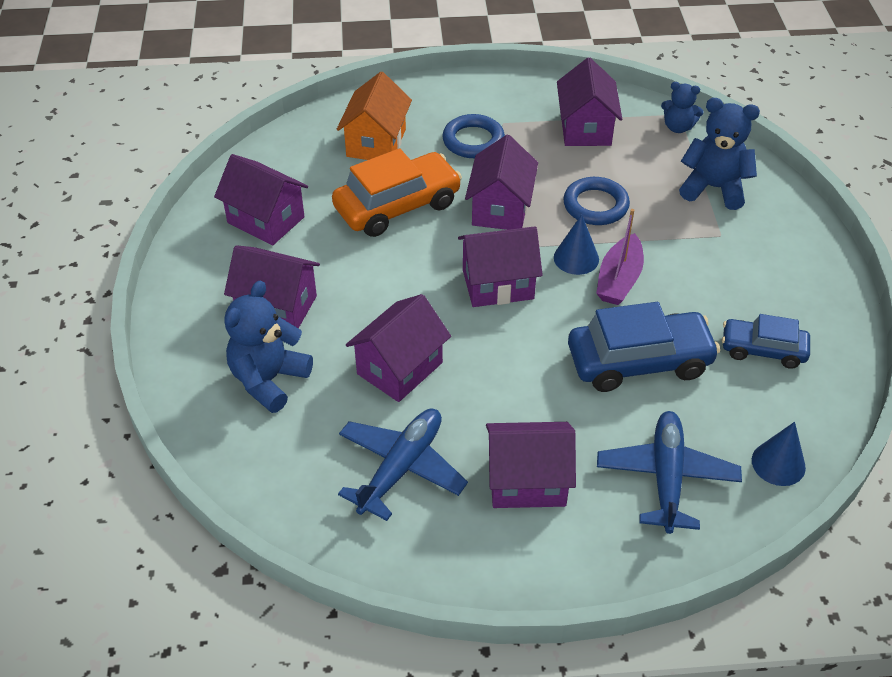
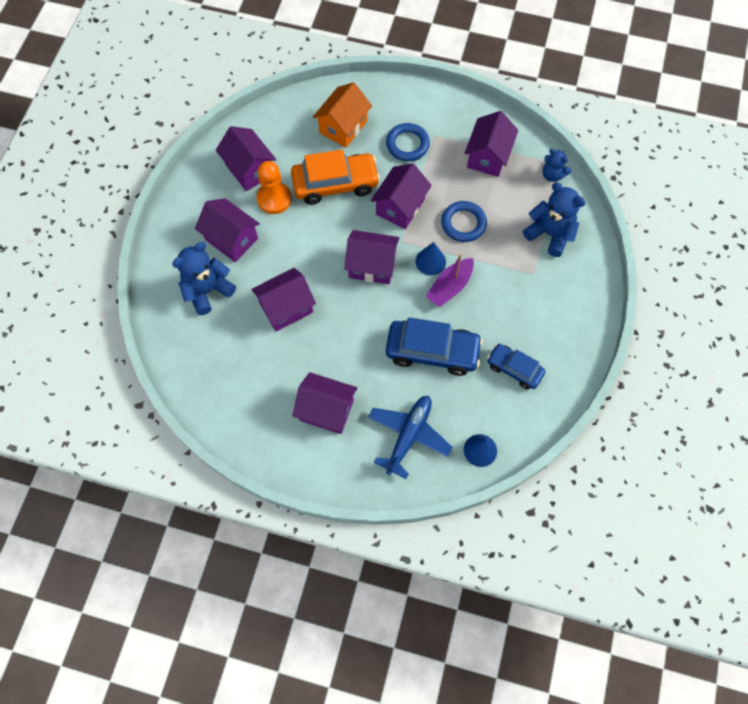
camera: 20 degrees right, 20 degrees up
(318, 244) = (274, 199): none -> orange pawn
(401, 468) = (259, 376): blue plane -> none

